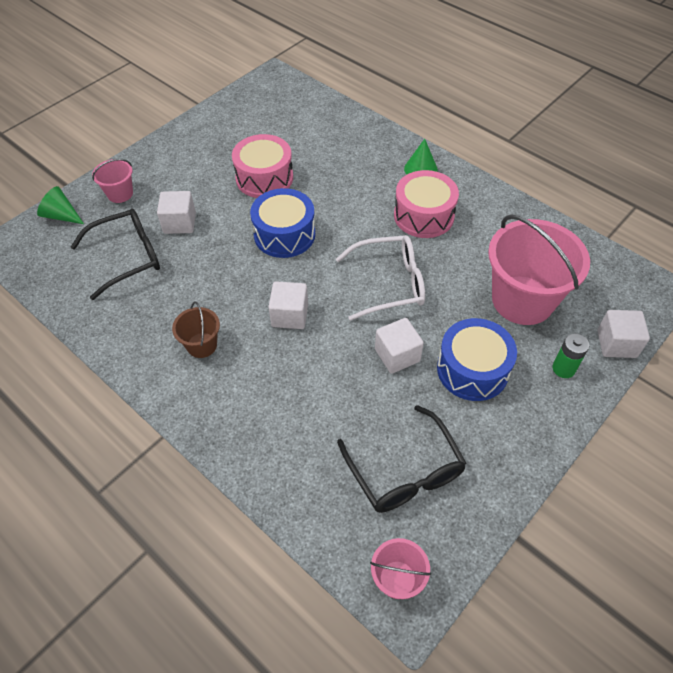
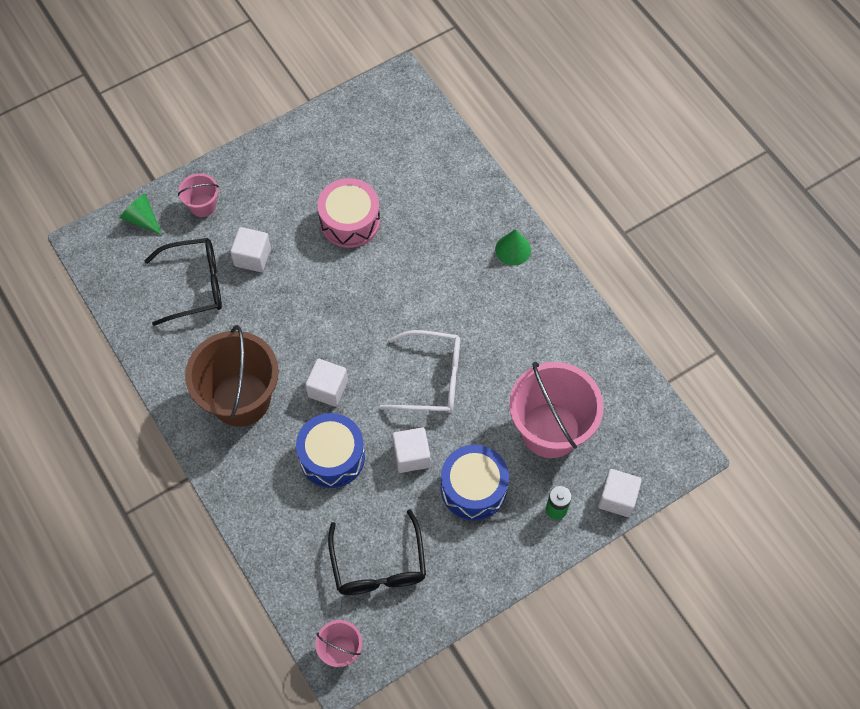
camera: 15 degrees right, 10 degrees up
(202, 345) = (241, 399): brown bucket -> brown bucket, size x2.11
(284, 234) = (349, 296): blue drum -> blue drum (332, 456)
(424, 215) = (494, 309): pink drum -> none

